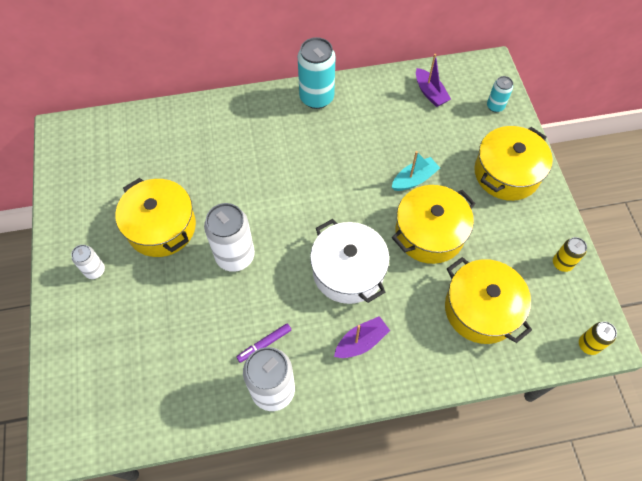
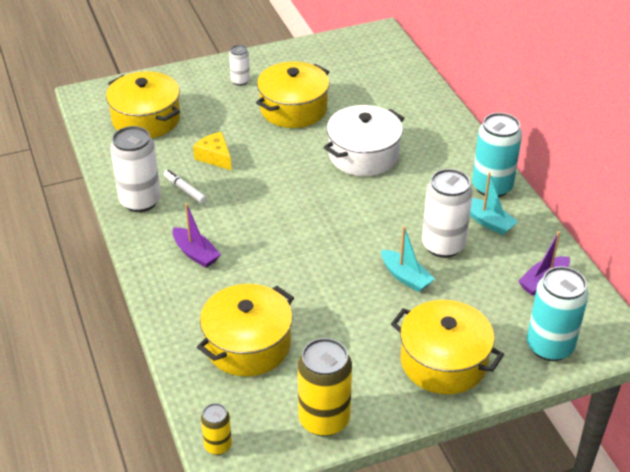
camera: 80 degrees right, 20 degrees down
(219, 310) = (215, 157): none -> yellow cheese
(235, 256) = (273, 158): white can -> white can (443, 245)
(264, 344) = (184, 189): purple marker -> white marker
(348, 271) = (273, 236): white pot -> white pot (363, 155)
(358, 110) = (488, 222): none -> turquoise boat
(429, 233) = (335, 295): yellow pot -> yellow pot (146, 119)
(495, 106) = (549, 346): turquoise can -> turquoise can, size x1.89
(562, 263) = (324, 420): yellow can -> yellow can, size x1.89

